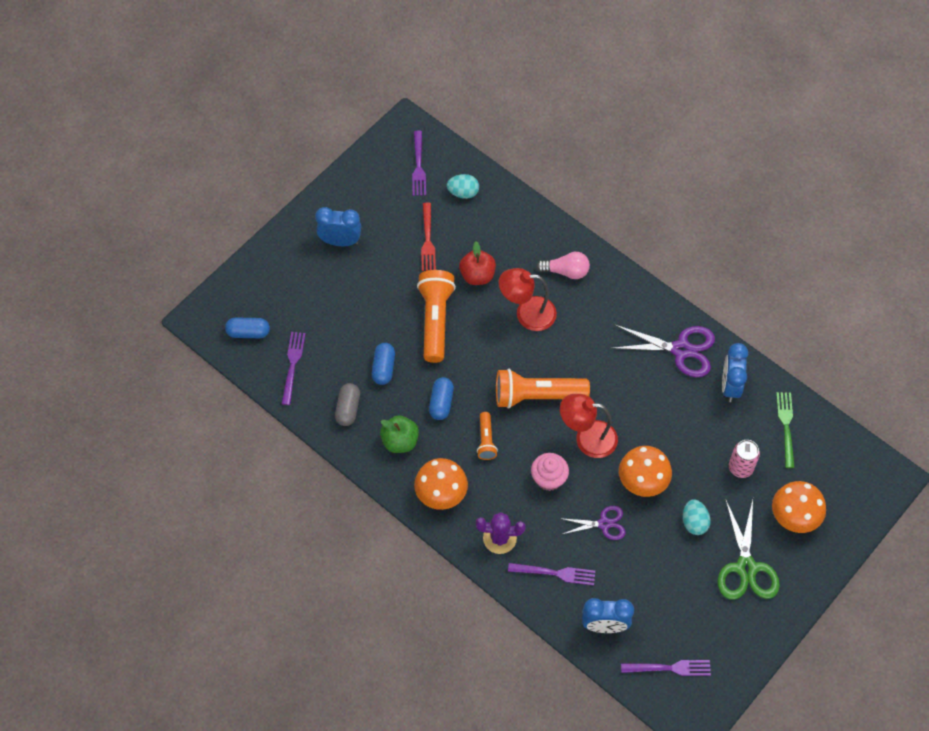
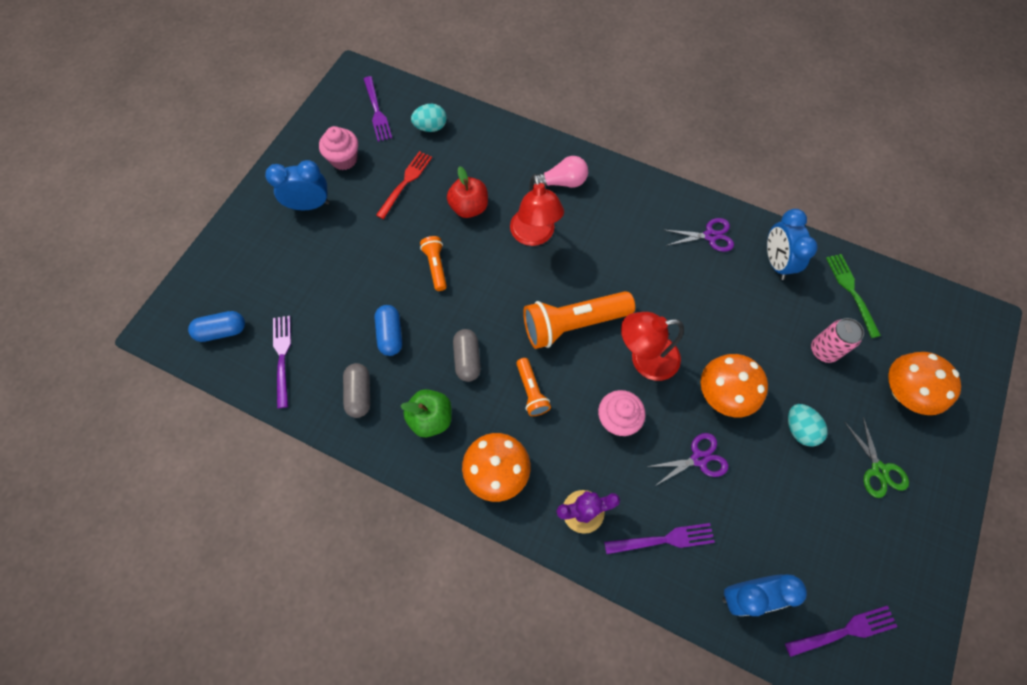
camera: 15 degrees left, 5 degrees up
(379, 206) = (344, 159): none -> pink cupcake
(427, 240) = (405, 182): red fork -> red fork turned 135 degrees counterclockwise
(435, 320) = (436, 266): orange flashlight -> orange flashlight, size x0.52
(441, 403) = (467, 359): blue capsule -> grey capsule
(527, 313) = (534, 235): red lamp -> red lamp turned 90 degrees counterclockwise
(681, 350) = (710, 236): purple scissors -> purple scissors, size x0.61
(746, 568) = (878, 470): green scissors -> green scissors, size x0.61

